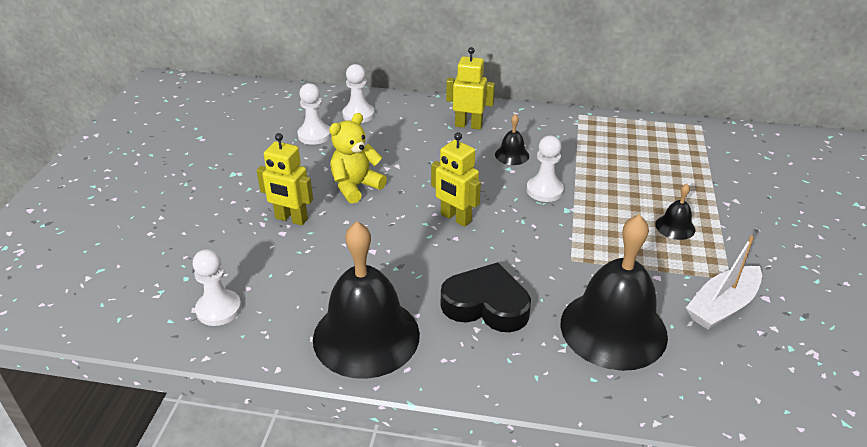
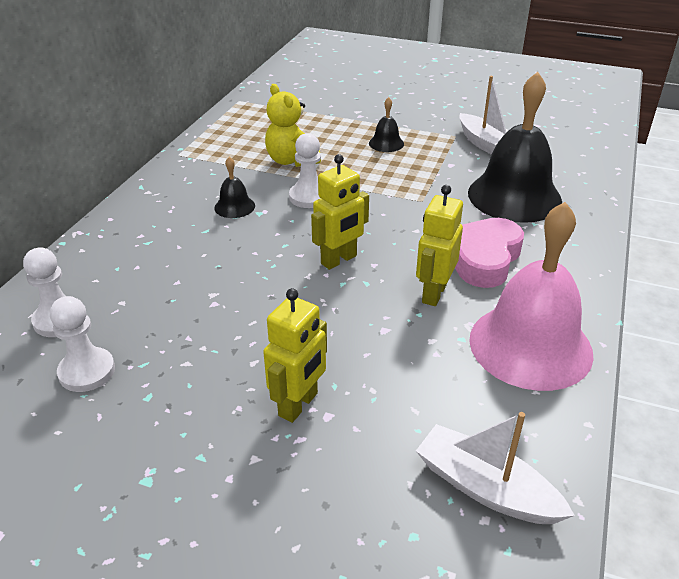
camera: 80 degrees left, 0 degrees up
(219, 309) = (485, 488): white pawn -> white boat
(355, 187) = (245, 335): yellow teddy bear -> yellow teddy bear (291, 161)
(366, 336) = (530, 345): black bell -> pink bell
(468, 125) = (153, 227): yellow robot -> yellow robot (433, 293)
(486, 305) = (483, 258): black heart -> pink heart

